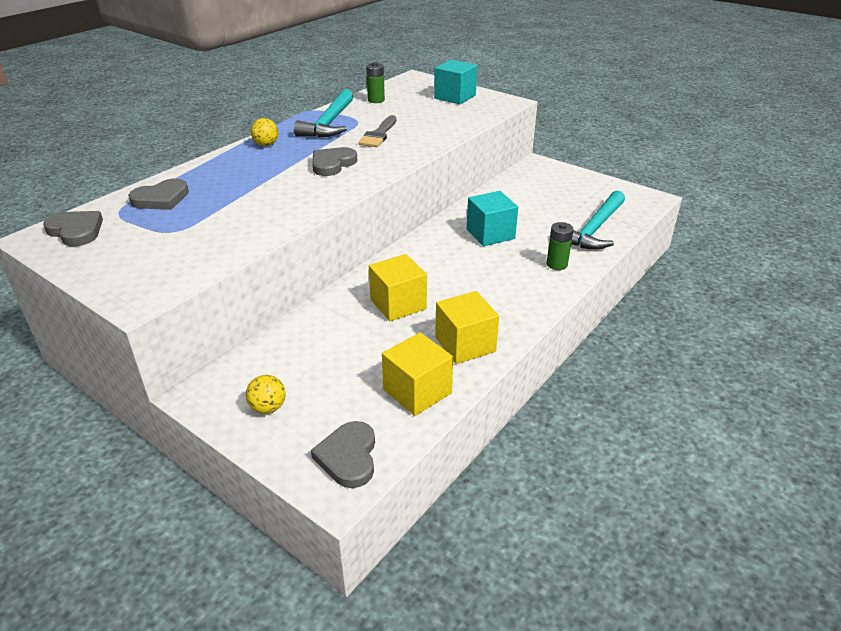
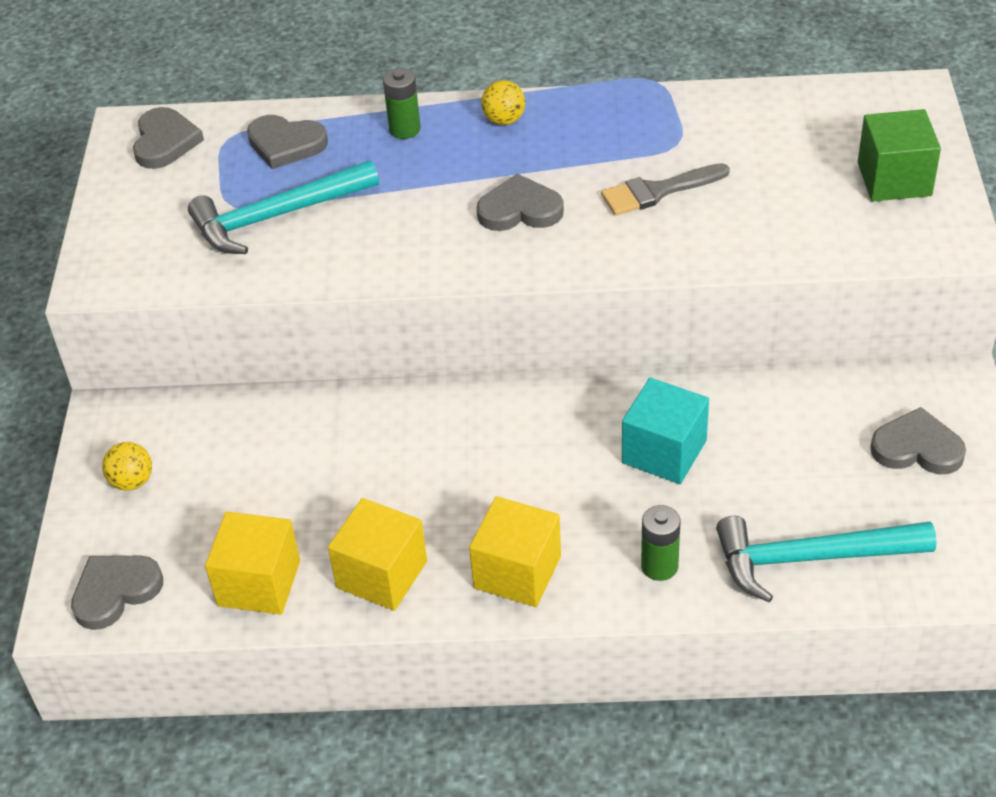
camera: 55 degrees right, 10 degrees up
(329, 123) = (635, 125): turquoise hammer -> turquoise hammer (276, 216)
(376, 100) = (770, 114): green battery -> green battery (405, 129)
(398, 304) = (403, 464): yellow cube -> yellow cube (517, 572)
(455, 97) = (894, 179): turquoise cube -> green cube
(562, 184) = (917, 448): none -> grey heart

